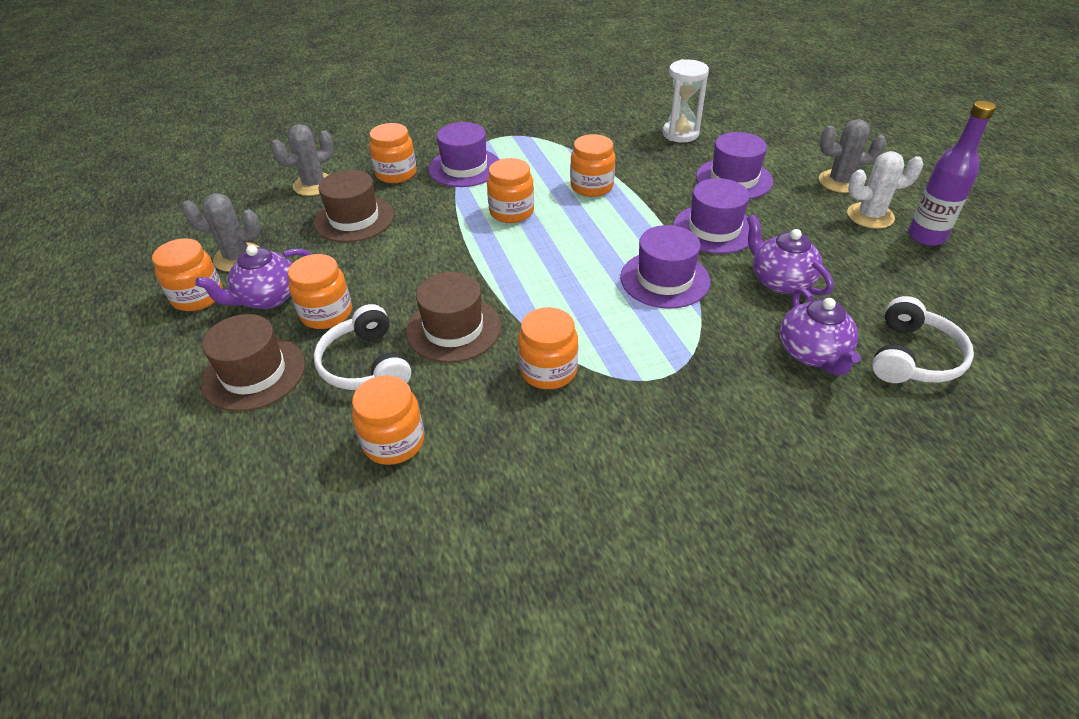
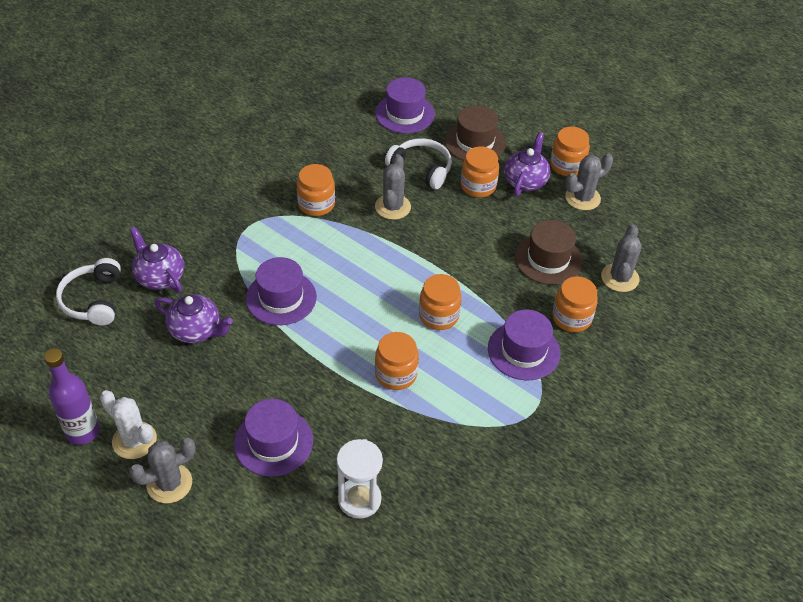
camera: 145 degrees right, 5 degrees up
(394, 442) = (367, 141): orange jar -> none
(453, 329) = (392, 207): brown hat -> grey cactus
(714, 229) = (265, 365): purple hat -> purple hat (404, 114)
(870, 216) = (134, 440): white cactus -> white cactus turned 75 degrees clockwise

